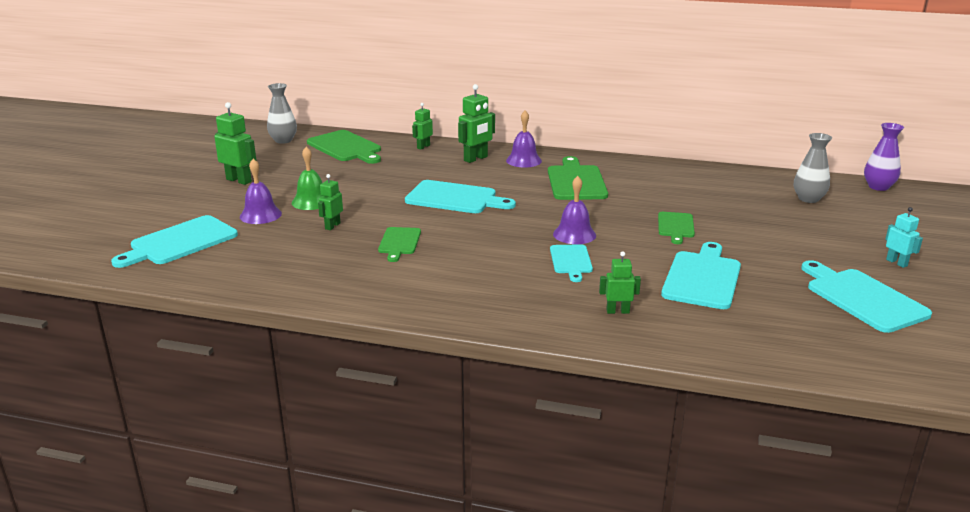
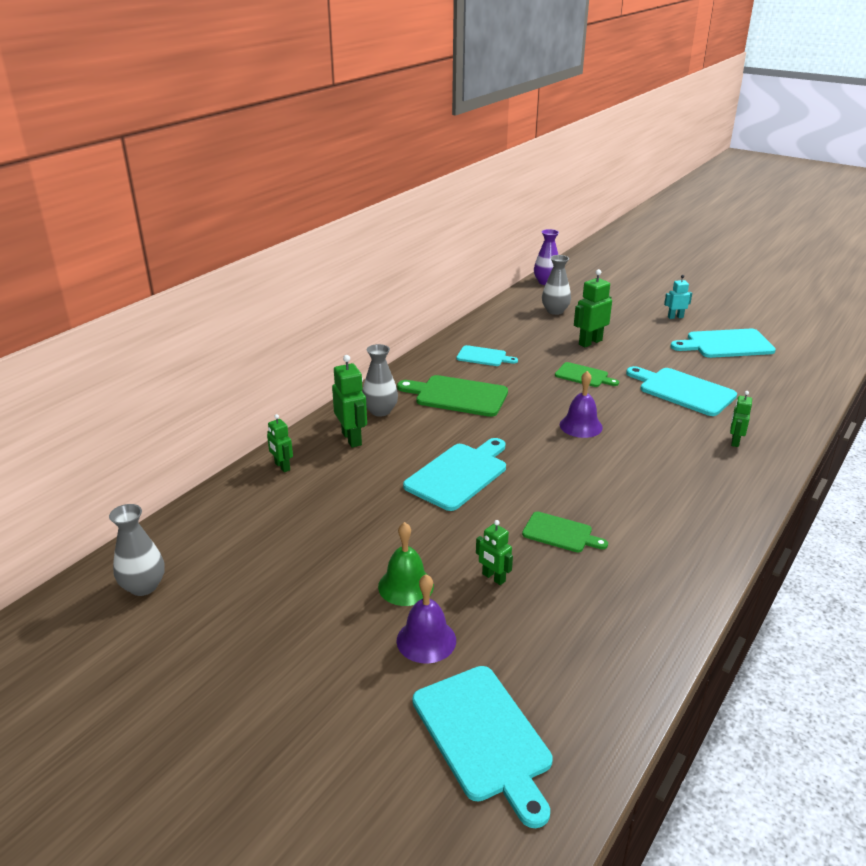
camera: 70 degrees left, 5 degrees up
(239, 180) = (280, 652): green robot -> green robot (590, 342)
(346, 147) = (229, 529): green cutting board -> none
(523, 160) = (380, 411): purple bell -> grey vase
(571, 261) = (636, 440): turquoise cutting board -> turquoise cutting board (483, 356)

